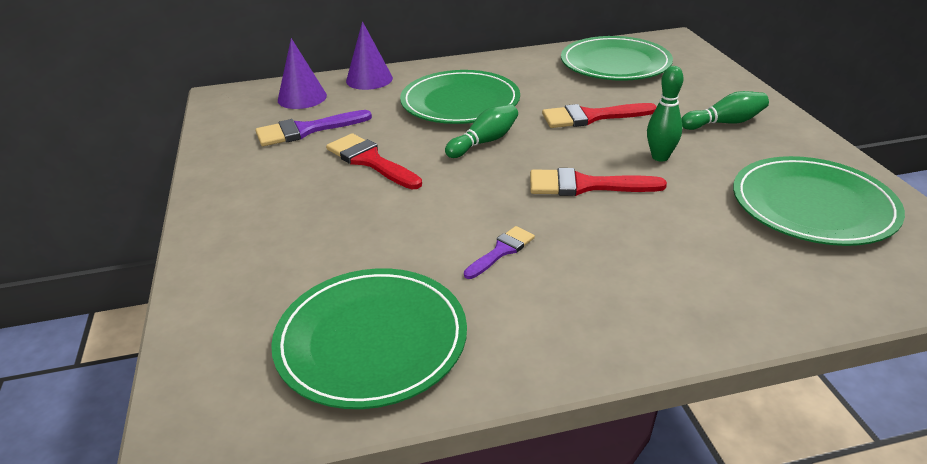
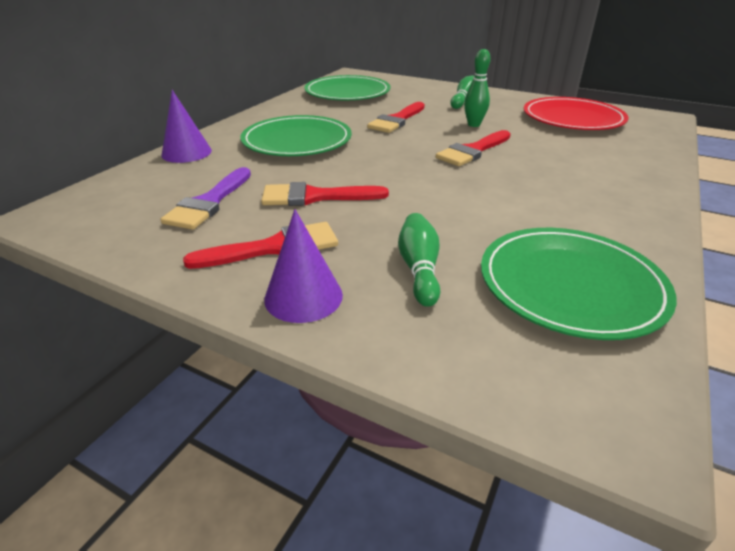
camera: 50 degrees left, 0 degrees up
(275, 186) = (275, 248): none -> red brush
(302, 98) = (148, 185): purple cone -> purple cone (303, 296)
(484, 142) = (367, 154): green bowling pin -> green bowling pin (419, 269)
(501, 251) = (513, 200): purple brush -> none
(813, 205) = (572, 118): green plate -> red plate

